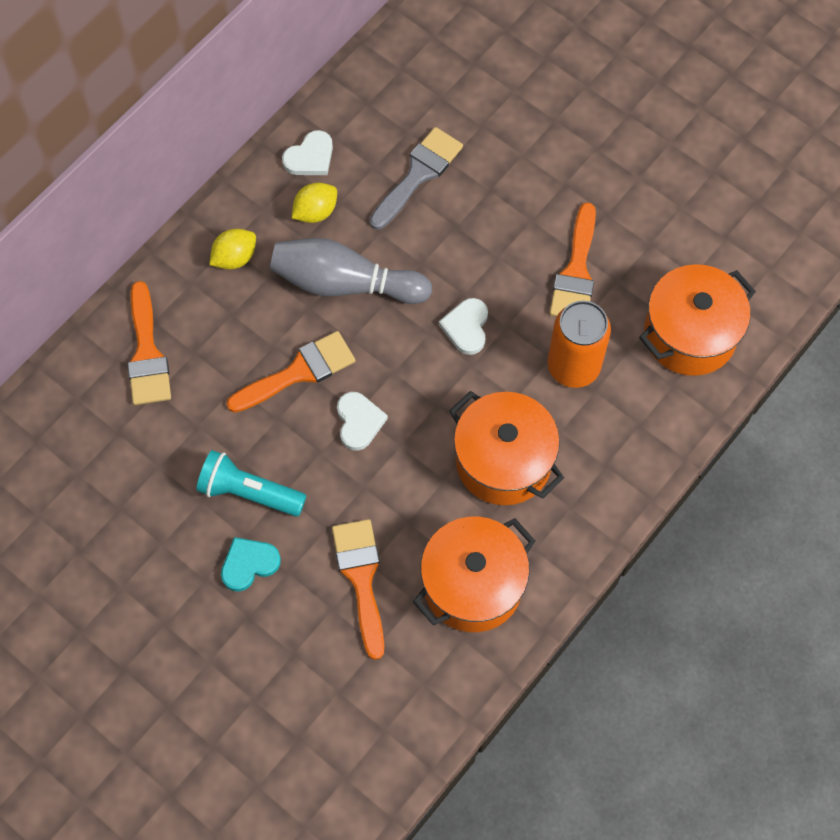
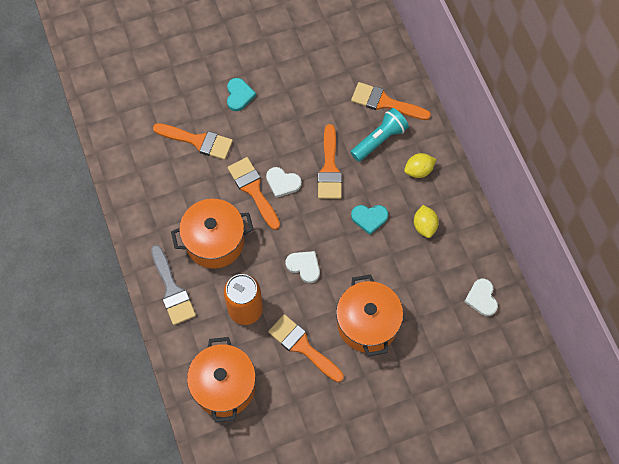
camera: 120 degrees right, 0 degrees up
(235, 258) = (418, 170): yellow lemon -> yellow lemon turned 75 degrees clockwise
(249, 492) = (277, 113): turquoise flashlight -> turquoise flashlight (379, 140)
(310, 157) = (463, 241): white heart -> white heart (481, 298)
(345, 283) = (369, 218): grey bowling pin -> turquoise heart
(393, 455) = (253, 189): none -> orange brush
(418, 174) = (418, 294): grey brush -> grey brush (172, 290)
(473, 585) = (160, 190): orange pot -> orange pot (367, 323)

